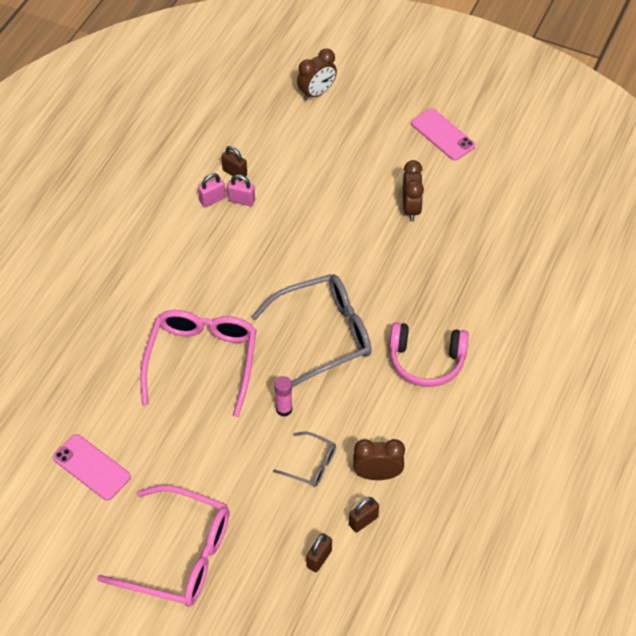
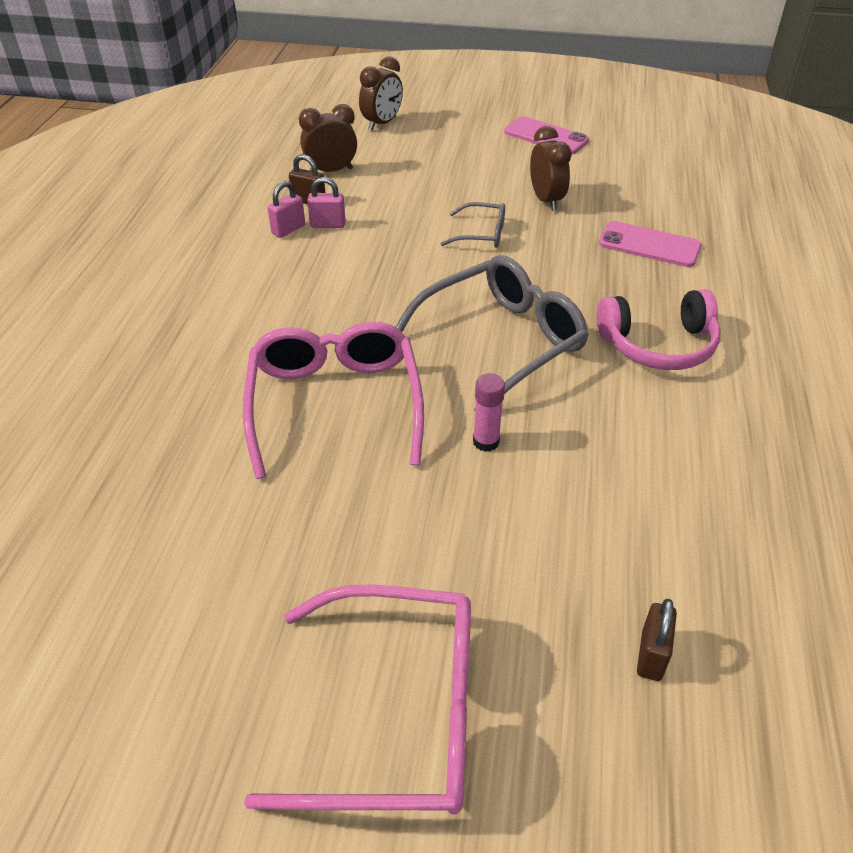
camera: 15 degrees left, 10 degrees down
(91, 467) = (189, 595): pink phone -> pink phone (649, 245)
(311, 464) = (563, 508): grey glasses -> grey glasses (481, 234)
(363, 521) = (691, 575): brown padlock -> none
(377, 474) = (674, 500): brown clock -> brown clock (331, 171)

